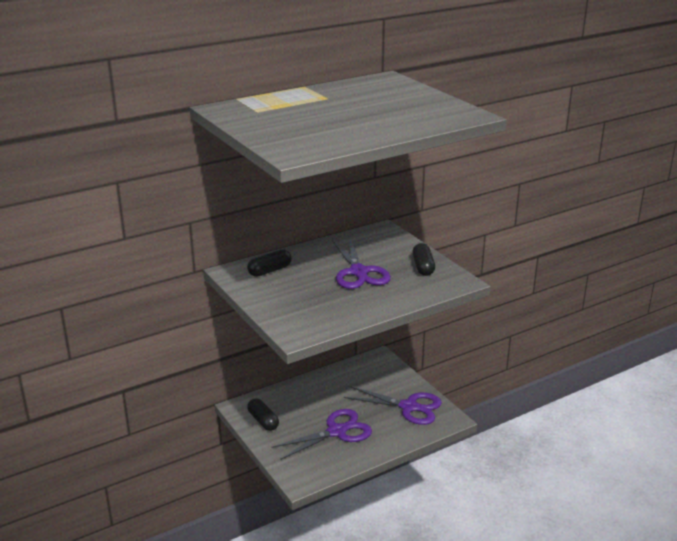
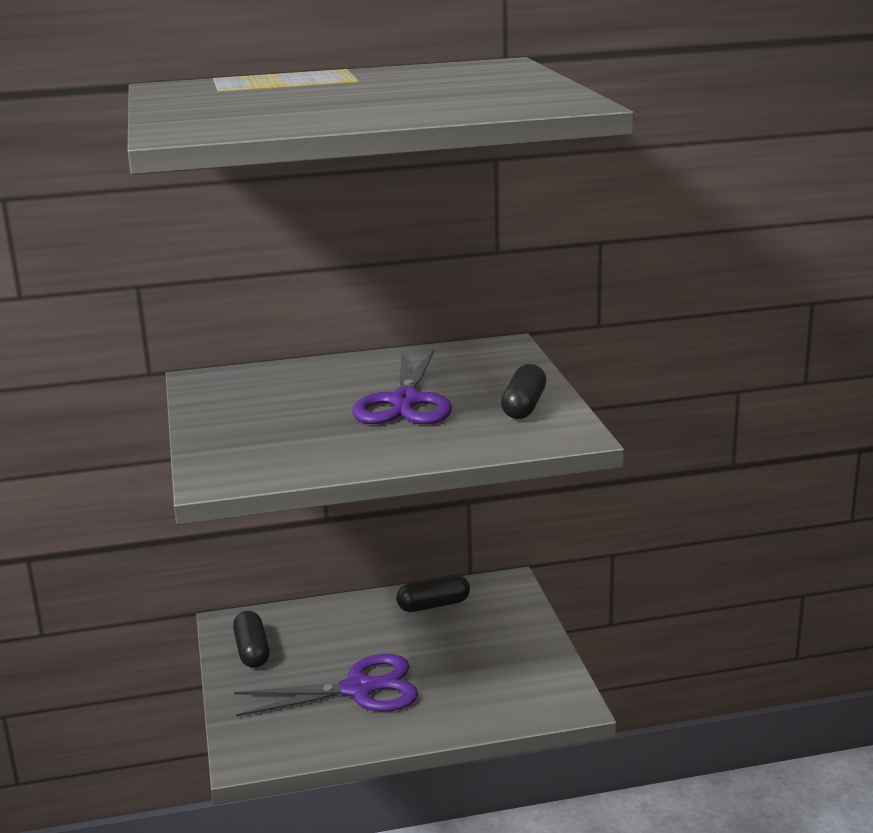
camera: 20 degrees right, 5 degrees down
(269, 271) = (263, 384): black capsule -> black capsule (433, 605)
(408, 407) = (507, 671): purple scissors -> none

